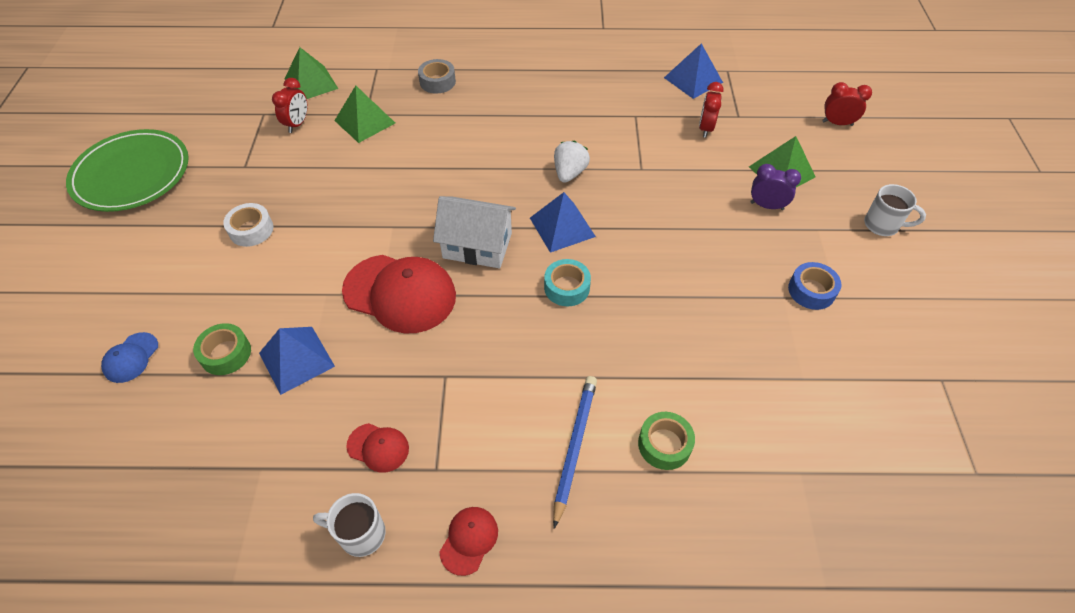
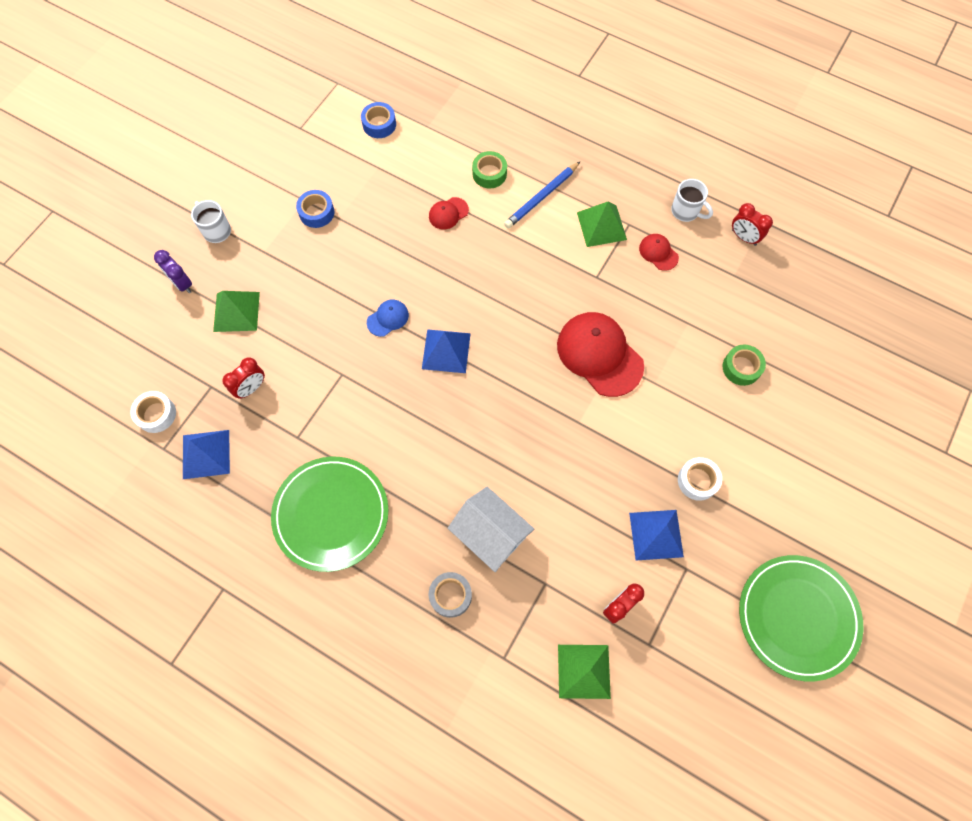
camera: 150 degrees left, 15 degrees up
(131, 358) = (811, 399): blue cap -> blue cap (388, 318)
(296, 359) = (692, 338): blue pyramid -> blue pyramid (656, 534)
(365, 121) = (550, 572): green pyramid -> green pyramid (601, 226)
(469, 540) = (627, 181): red cap -> red cap (448, 213)
(477, 246) = (521, 367): white house -> white house (490, 534)
(564, 86) = (331, 514): none -> green plate
(567, 287) = (477, 298): turquoise tape -> none
(569, 173) = (403, 401): white strawberry -> none
(757, 85) = (156, 414): none -> white tape
(766, 206) = (279, 288): purple clock -> purple clock (182, 284)
(837, 123) = (140, 333): red clock -> red clock (743, 237)
(860, 439) = (379, 124): none -> blue tape

